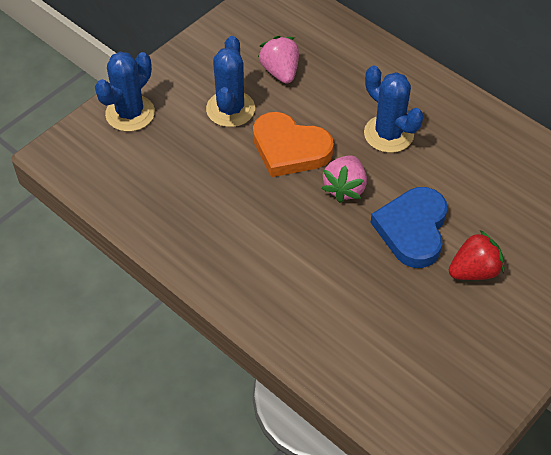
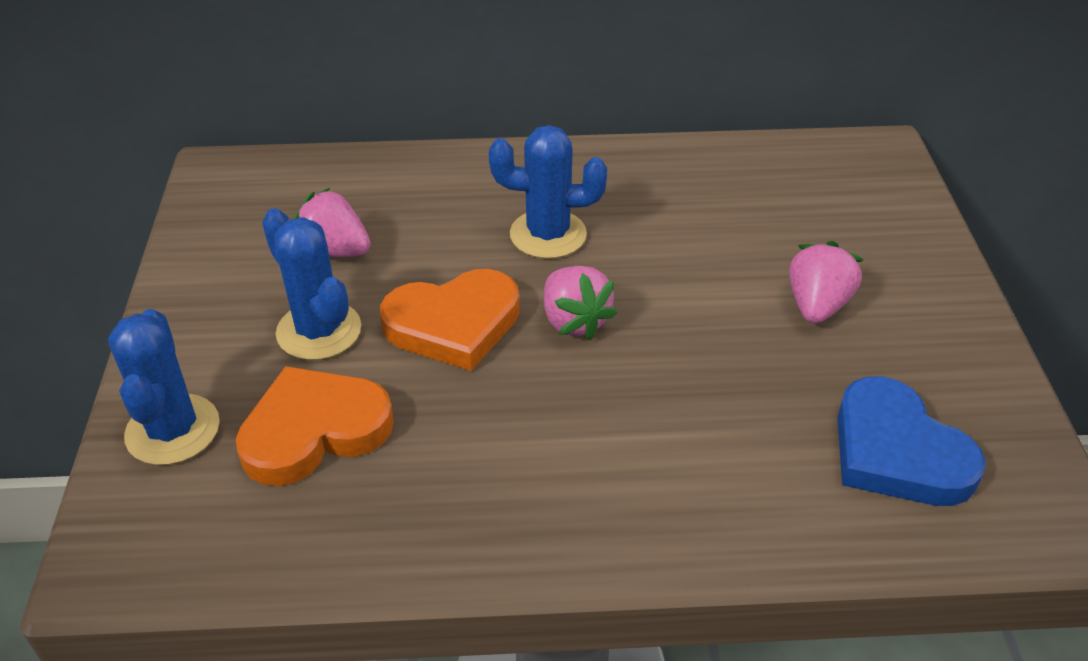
camera: 45 degrees left, 10 degrees down
(180, 155) = (314, 431): none -> orange heart
(412, 230) = (703, 311): blue heart -> blue heart (897, 452)
(474, 271) = (817, 305): red strawberry -> pink strawberry

